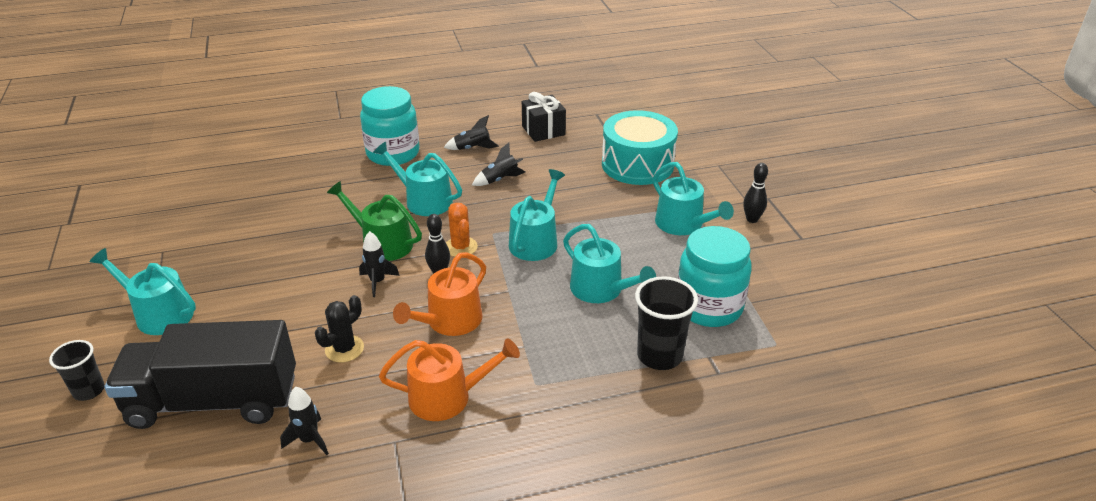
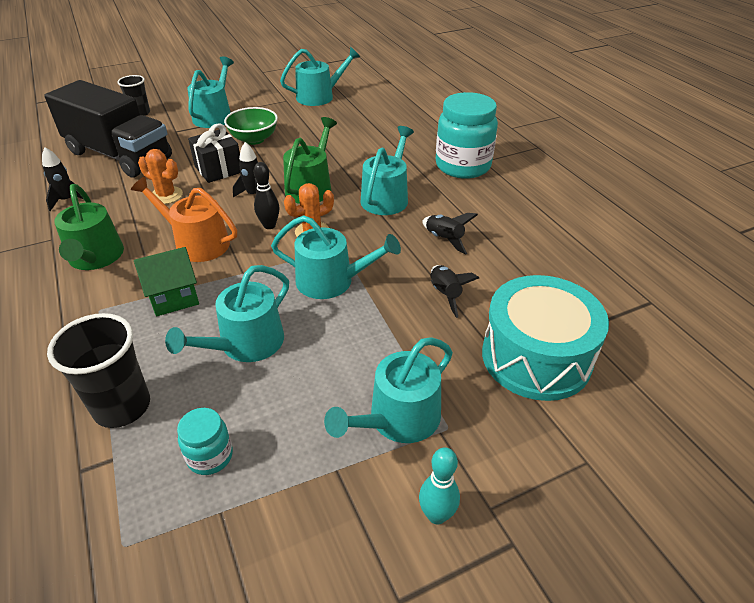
camera: 80 degrees right, 5 degrees up
(173, 224) = (319, 96): none -> turquoise watering can
(213, 401) = (119, 155): black truck -> black truck turned 135 degrees clockwise
(251, 280) = (254, 139): none -> green bowl
(344, 349) = (166, 195): black cactus -> orange cactus
(447, 397) = (95, 257): orange watering can -> green watering can
(472, 148) = (499, 211): black rocket -> black rocket (445, 295)
(531, 333) = (174, 297): none -> green house
(543, 130) = (572, 258): black gift -> black gift (218, 169)
(708, 307) = (210, 456): turquoise jar -> turquoise jar, size x0.49
(752, 219) = (436, 515): black bowling pin -> turquoise bowling pin

